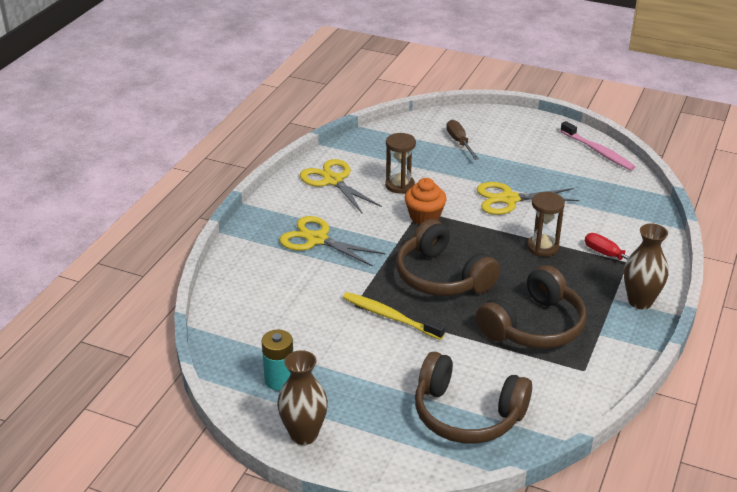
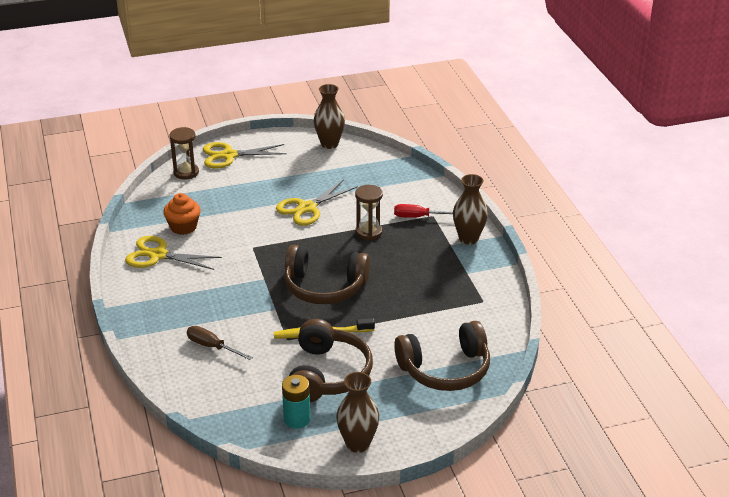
camera: 40 degrees left, 0 degrees up
(317, 239) = (201, 306): yellow scissors -> yellow scissors (229, 155)
(399, 185) = (215, 235): brown hourglass -> brown hourglass (186, 172)
(424, 216) = (261, 249): orange cupcake -> orange cupcake (183, 227)
(459, 142) = (222, 181): brown screwdriver -> brown screwdriver (212, 347)
(534, 326) = (422, 289): brown headphones -> brown headphones (328, 374)
(598, 151) = (329, 144): pink toothbrush -> brown vase

